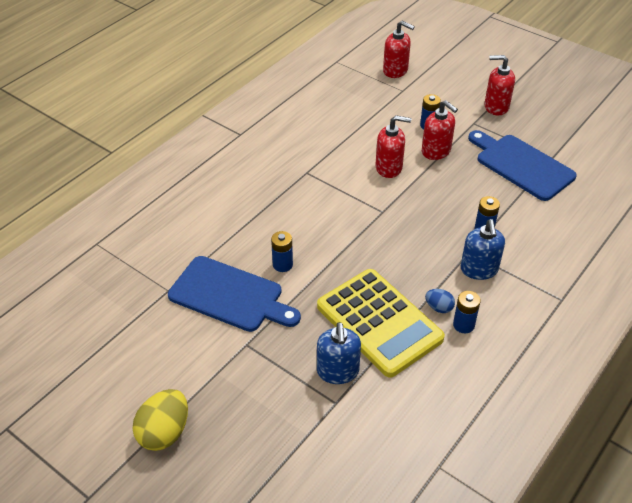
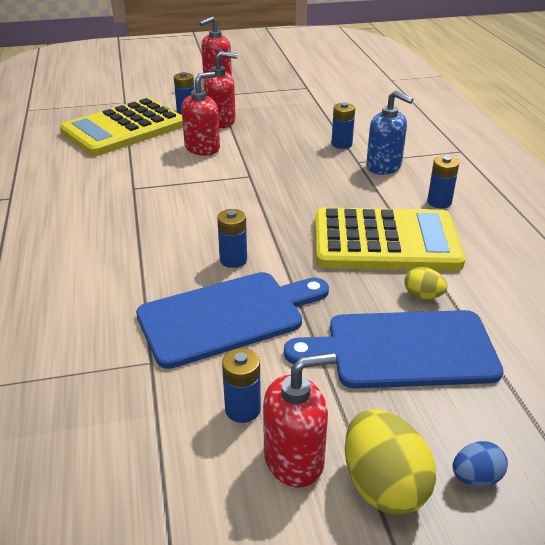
camera: 50 degrees left, 10 degrees down
(167, 347) = (242, 409): none -> blue battery
(338, 371) = (423, 296): blue soap dispenser -> yellow egg
(367, 117) = (124, 129): none -> yellow calculator
(395, 71) = (96, 93): red soap dispenser -> red soap dispenser (294, 459)
(439, 307) = (404, 204): blue egg -> blue egg (475, 477)
(521, 165) = (296, 100): blue cutting board -> blue cutting board (402, 350)

